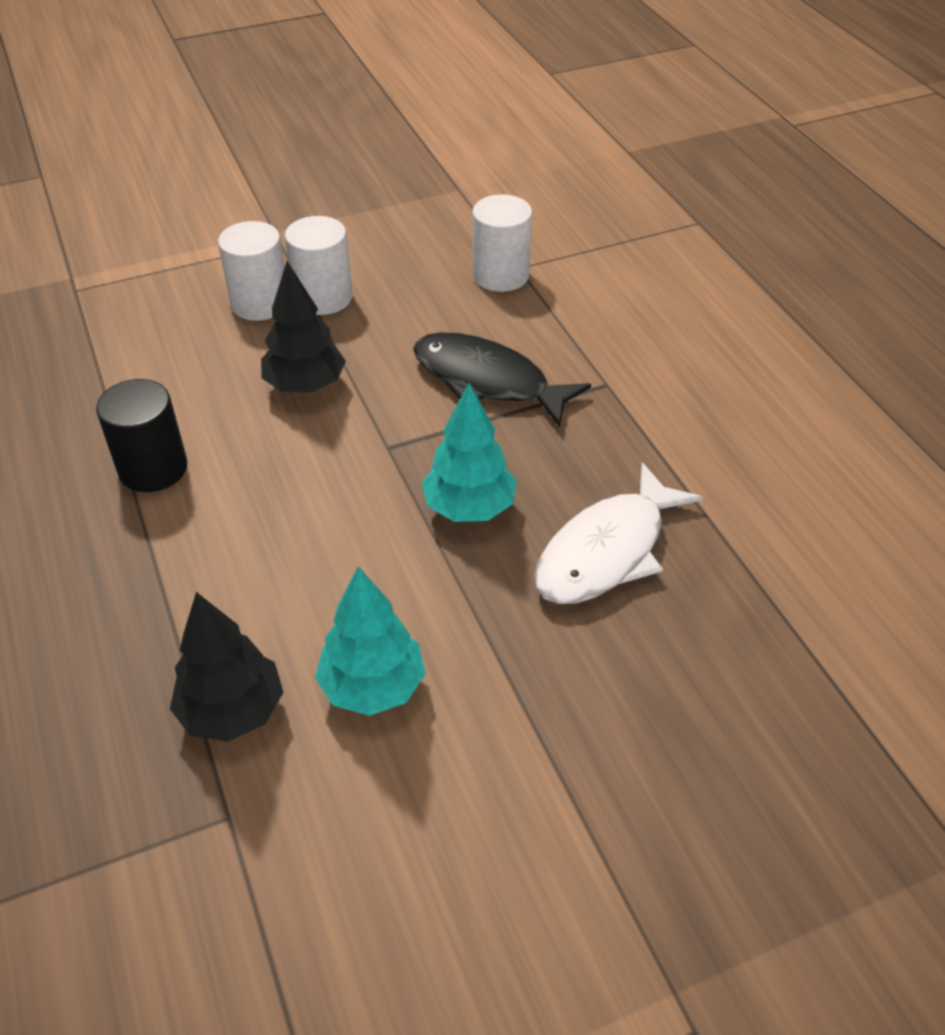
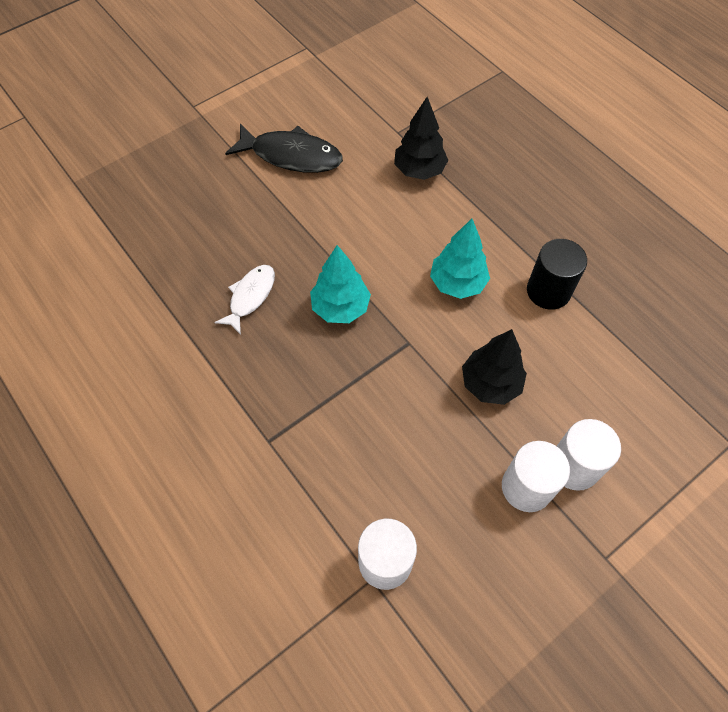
camera: 165 degrees right, 15 degrees up
(372, 687) = (357, 195): turquoise tree -> turquoise tree (457, 283)
(487, 381) = (359, 421): black fish -> black fish (291, 155)
(607, 551) = (250, 297): white fish -> white fish, size x0.63

